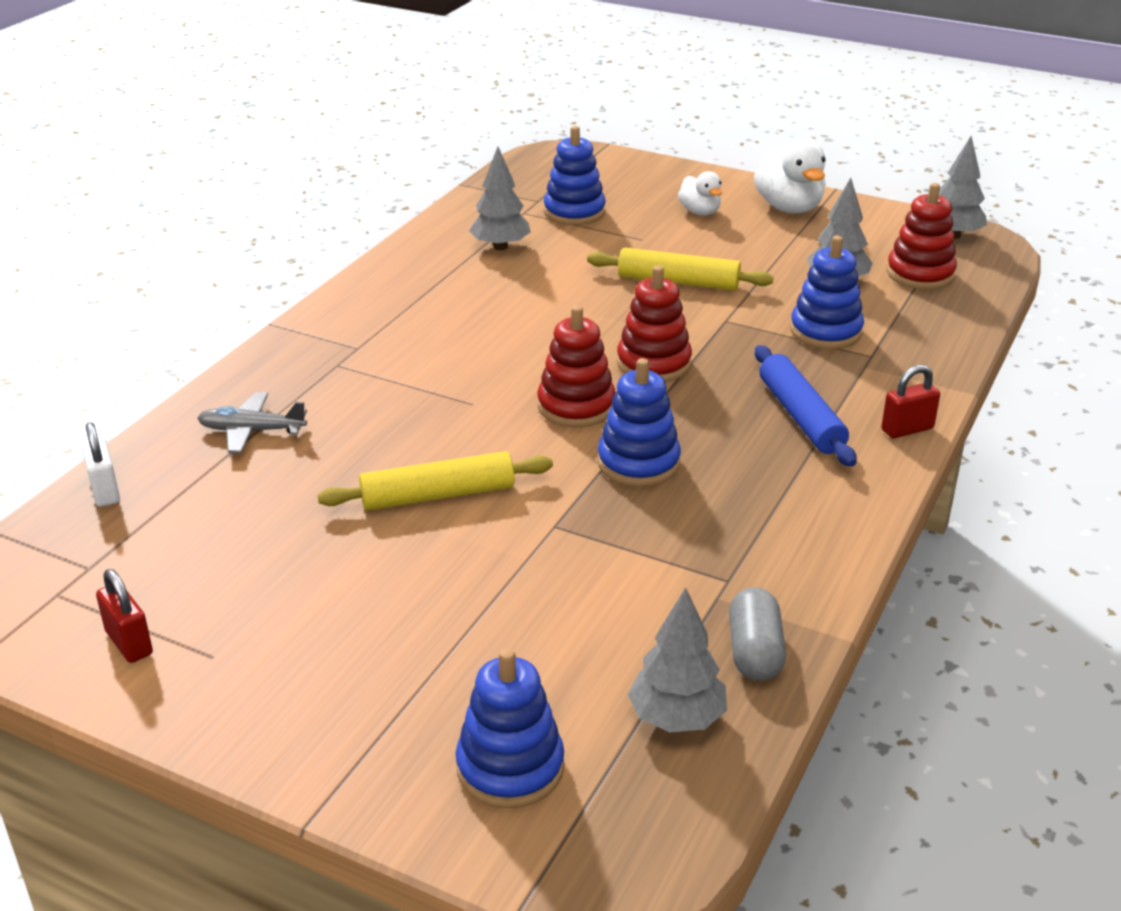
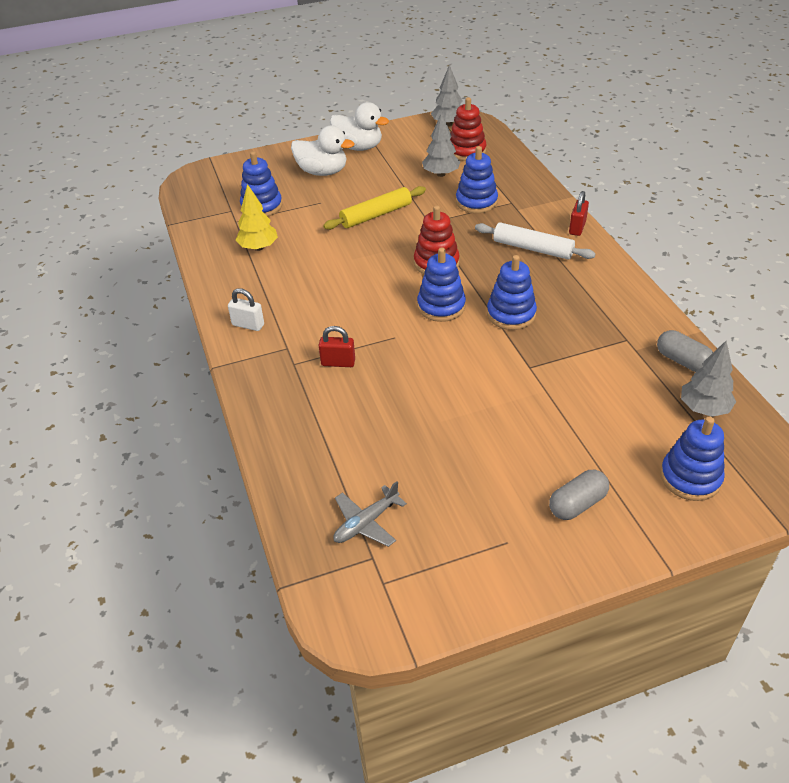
camera: 45 degrees left, 10 degrees up
(105, 491) = (303, 516): white padlock -> white padlock (248, 325)
(129, 643) = (462, 571): red padlock -> red padlock (338, 363)
(251, 431) = (317, 428): grey plane -> grey plane (366, 523)
(341, 684) = (577, 504): none -> grey capsule
(438, 495) = (461, 391): yellow rolling pin -> none
(500, 247) = (258, 247): grey tree -> yellow tree
(576, 406) = (441, 306): red stacking toy -> blue stacking toy
(700, 212) = (322, 172): white duck -> white duck, size x1.66
(800, 416) = (532, 248): blue rolling pin -> white rolling pin

